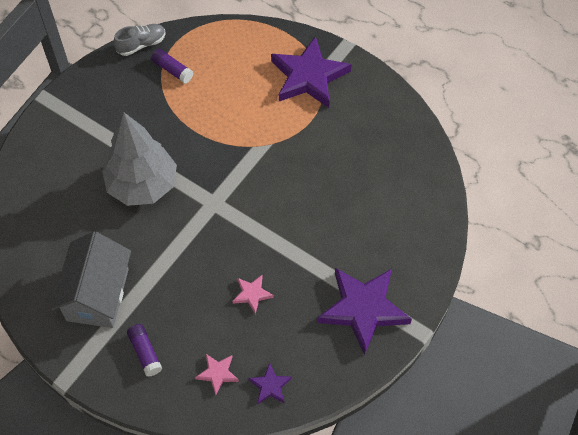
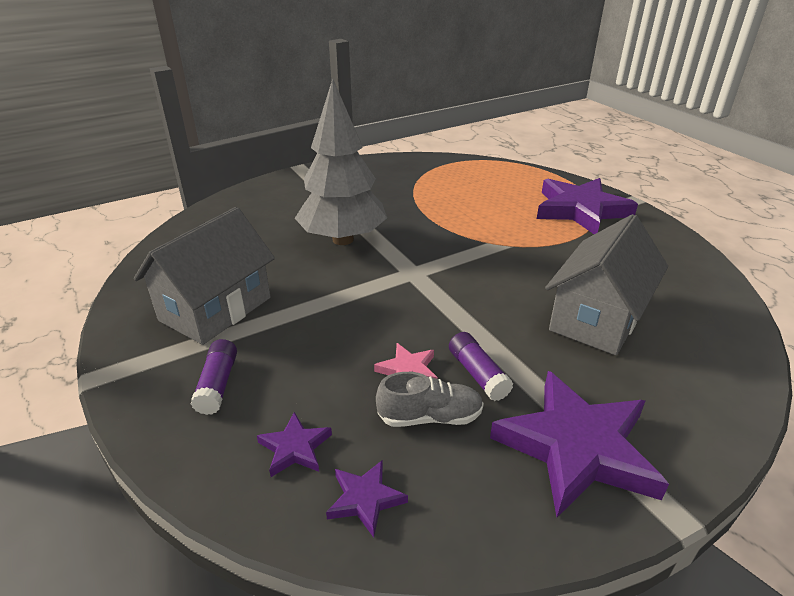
camera: 25 degrees right, 25 degrees down
(141, 44) = (414, 158): grey shoe -> grey shoe (430, 417)
(172, 70) = (433, 177): purple glue stick -> purple glue stick (478, 374)
(217, 373) = (295, 448): pink star -> purple star
(350, 201) = (597, 318): none -> grey house

